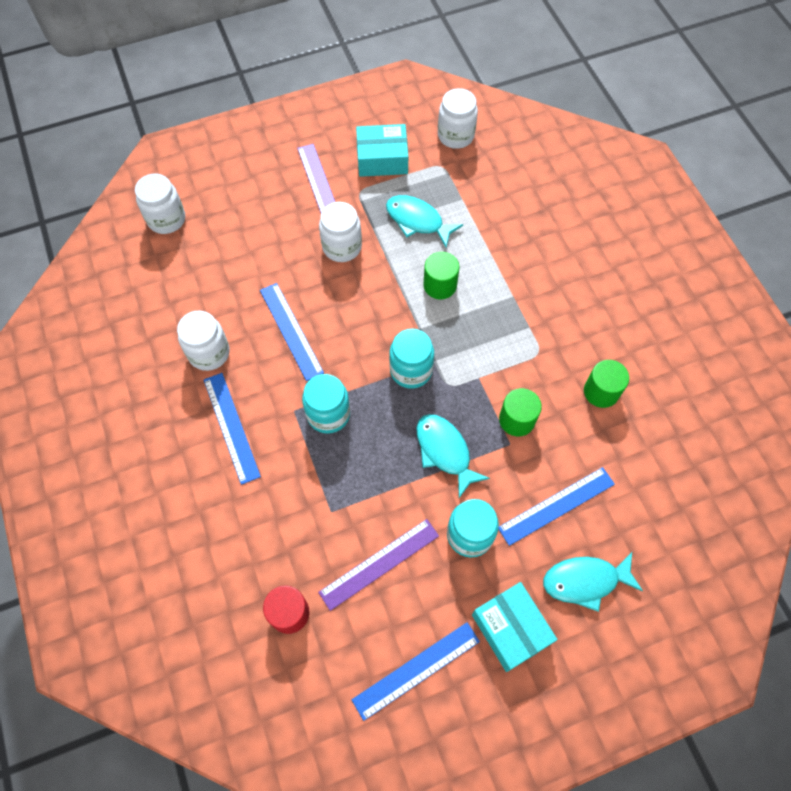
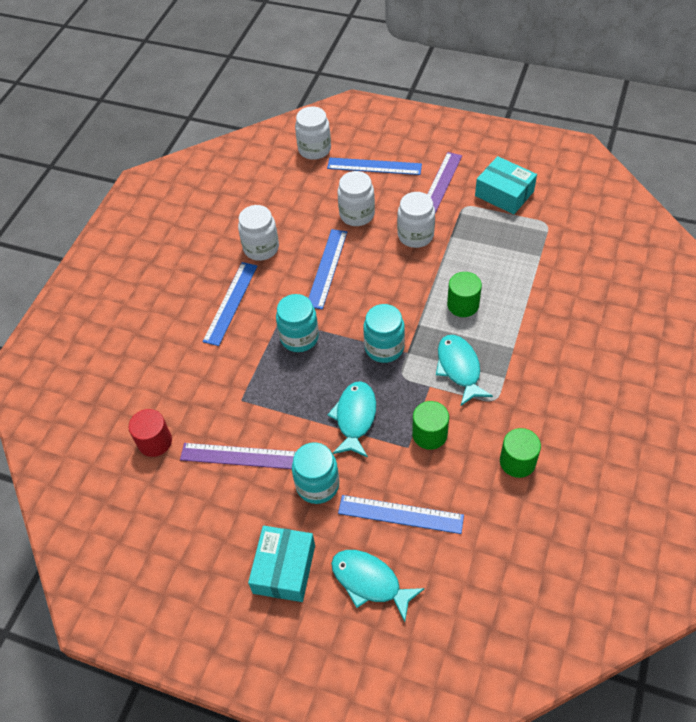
camera: 45 degrees right, 10 degrees down
(416, 670) = (196, 542): blue ruler -> blue ruler (374, 166)
(417, 221) = (489, 251): turquoise fish -> turquoise fish (459, 368)
(455, 136) = (579, 209): white jar -> white jar (357, 214)

